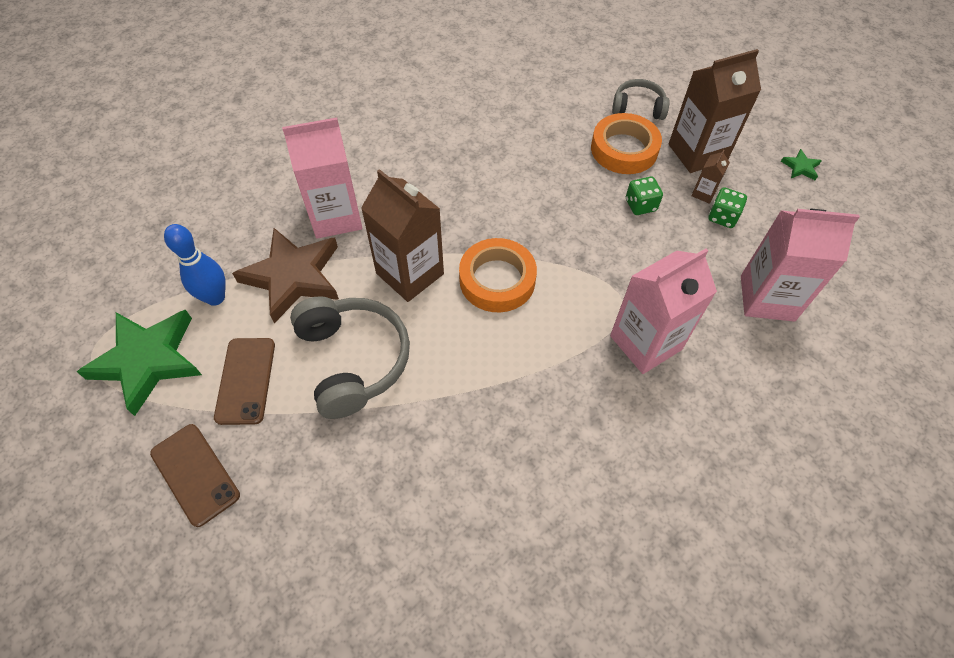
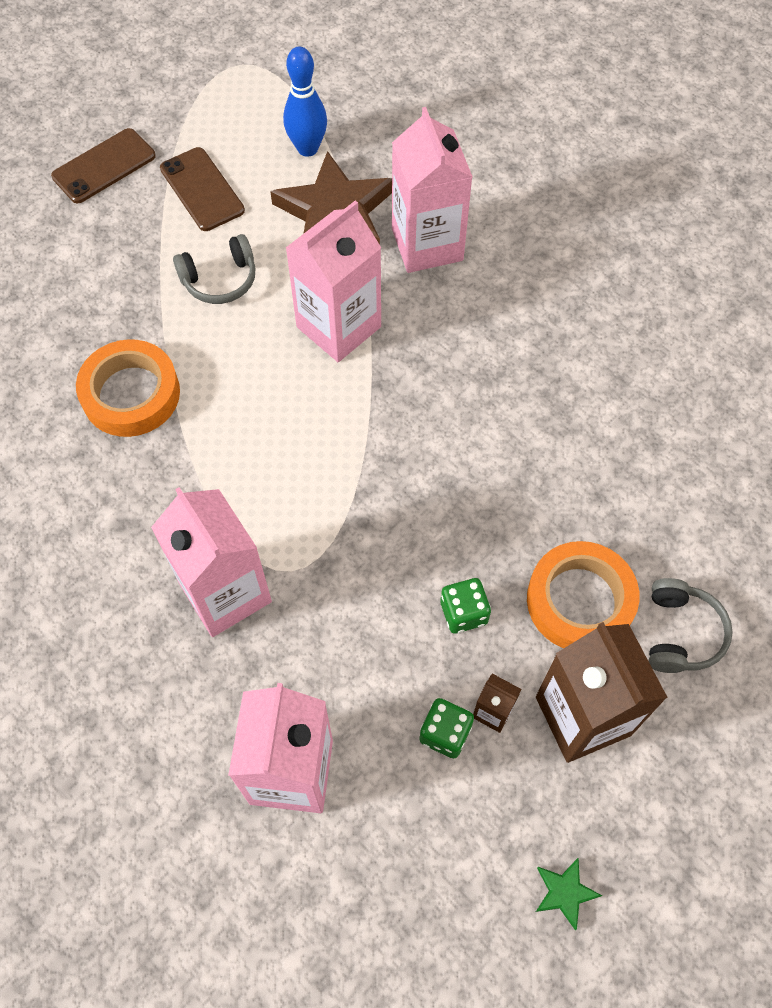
camera: 90 degrees right, 5 degrees up
(147, 360) = (231, 108): green star -> none
(245, 380) = (202, 189): brown phone -> brown phone turned 60 degrees clockwise
(353, 360) = (220, 280): grey headphones -> grey headphones, size x0.58
(410, 273) = (338, 327): brown carton -> pink carton
(497, 280) = (328, 422): orange tape -> orange tape (131, 394)

